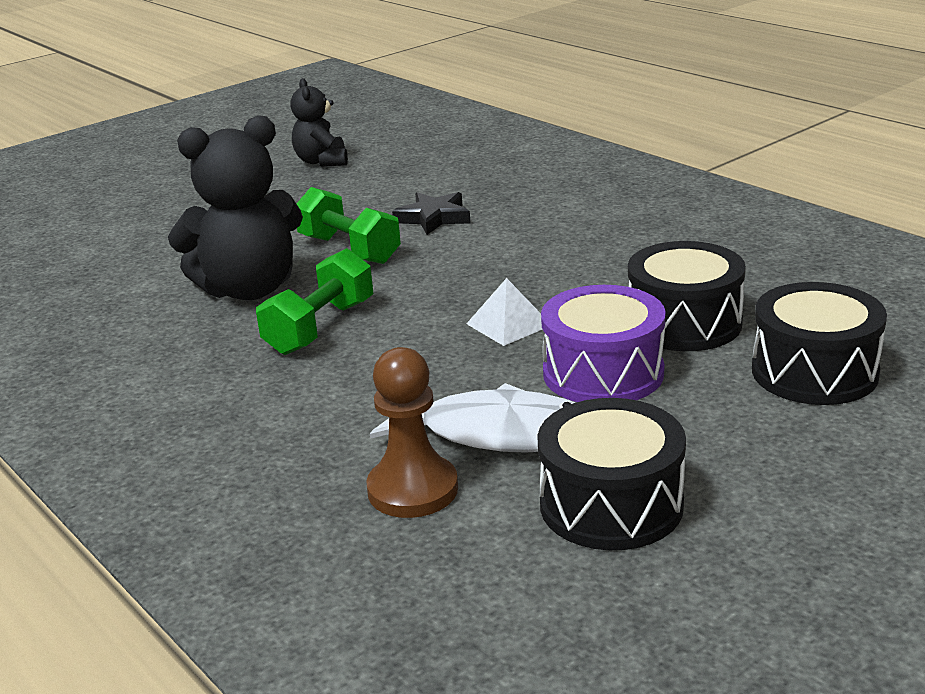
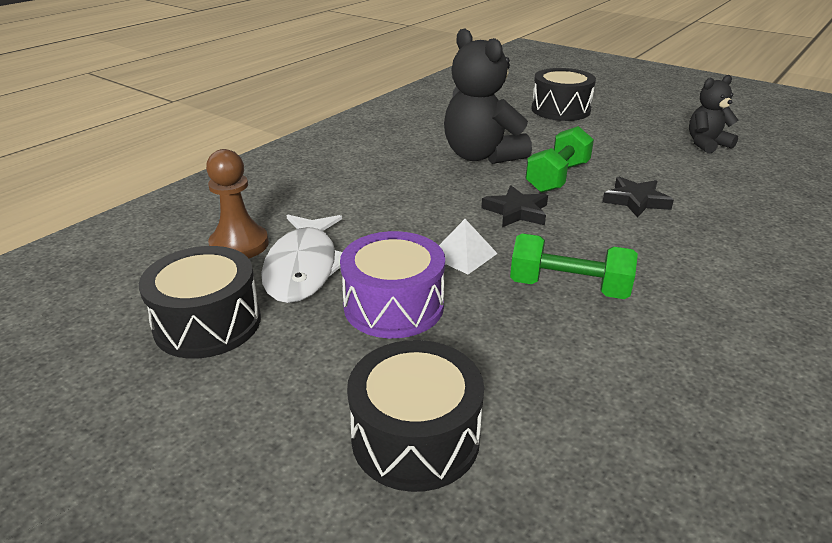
camera: 75 degrees right, 5 degrees up
(320, 328) = (436, 186): green dumbbell -> green dumbbell (568, 288)
(422, 283) = (516, 211): none -> black star
(684, 323) = (494, 345): black drum -> black drum (560, 110)

